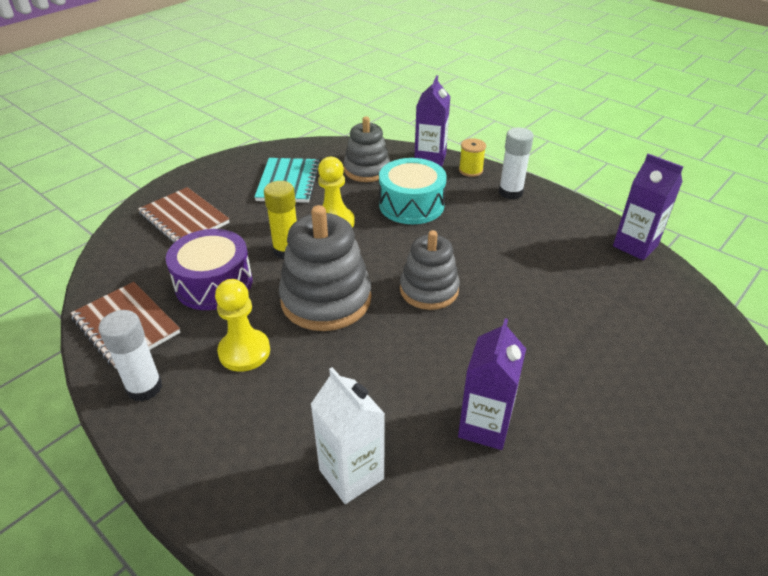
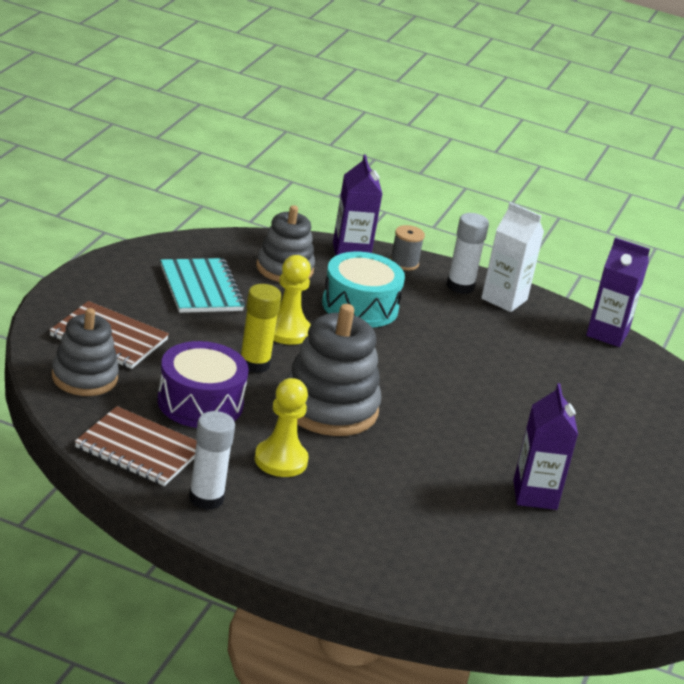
camera: 25 degrees left, 10 degrees down
(351, 474) = (442, 539): white carton -> white carton (504, 299)
(429, 290) = (427, 390): grey stacking toy -> grey stacking toy (84, 377)
(470, 170) = (404, 263): yellow spool -> grey spool

